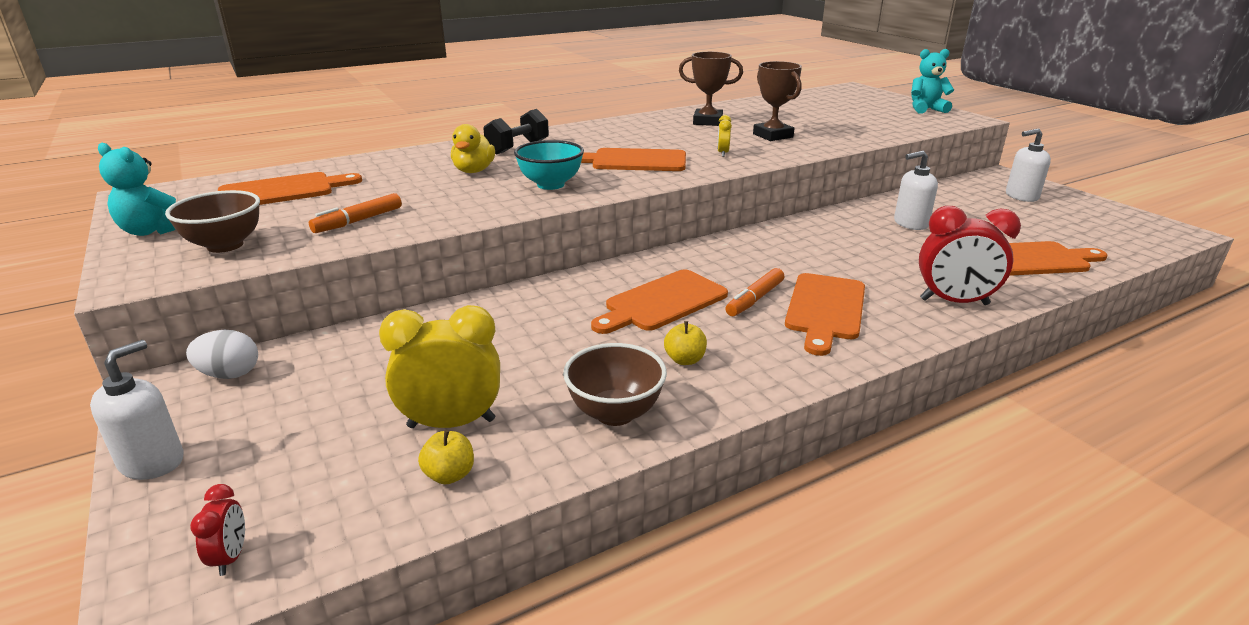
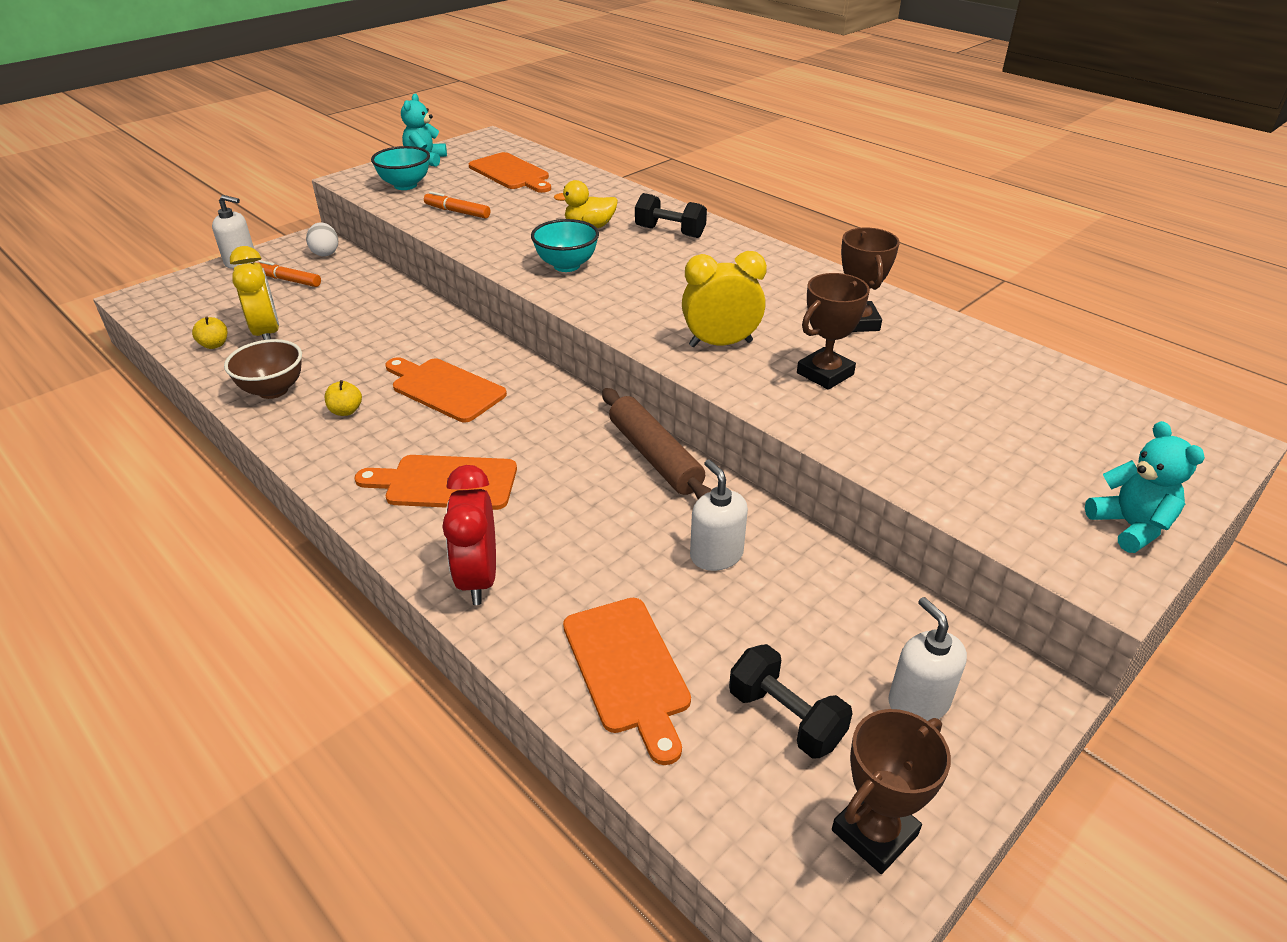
camera: 75 degrees right, 10 degrees up
(225, 245) = (405, 185): brown bowl -> turquoise bowl
(231, 557) = (161, 304): red clock -> none
(634, 161) = (660, 295): orange cutting board -> none
(722, 153) = (720, 344): yellow clock -> yellow clock, size x2.13
(754, 299) = (460, 438): orange marker -> orange marker (288, 280)
(796, 228) = (654, 456): none -> brown rolling pin
(1049, 225) = (785, 717): none -> black dumbbell
(1117, 218) = (874, 832): none -> brown trophy

